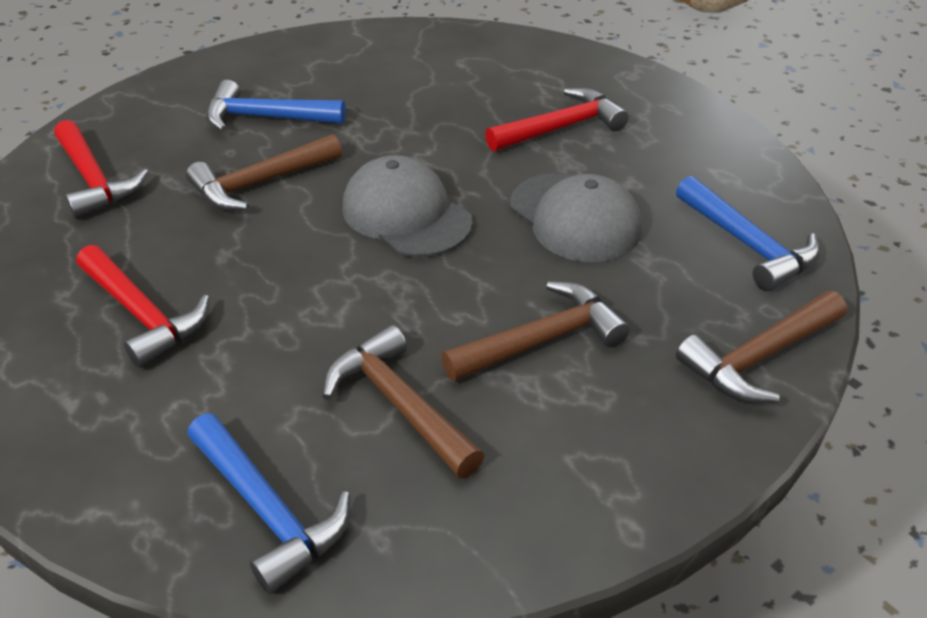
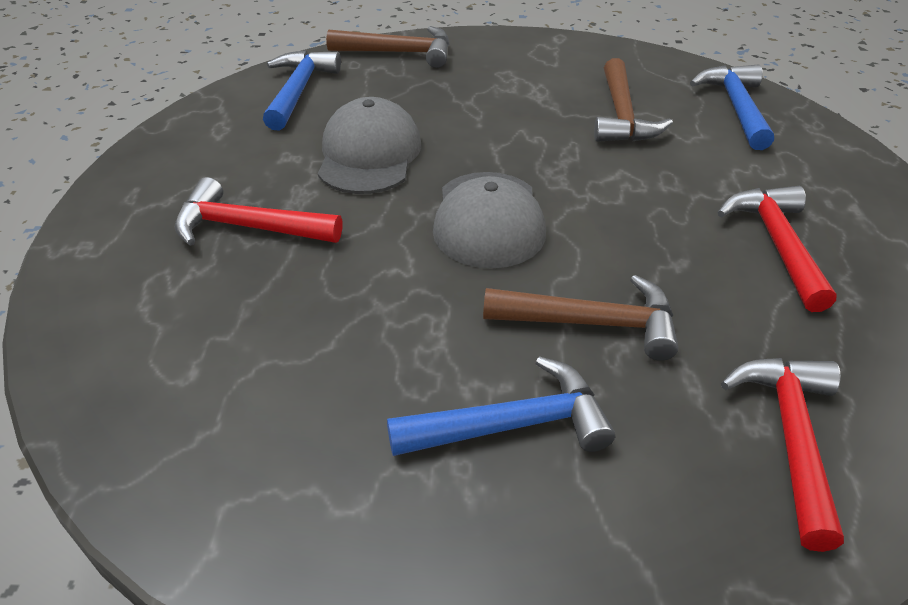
camera: 140 degrees left, 0 degrees up
(265, 118) = (513, 425): blue hammer -> blue hammer turned 60 degrees counterclockwise
(542, 340) = (500, 106): brown hammer -> none

